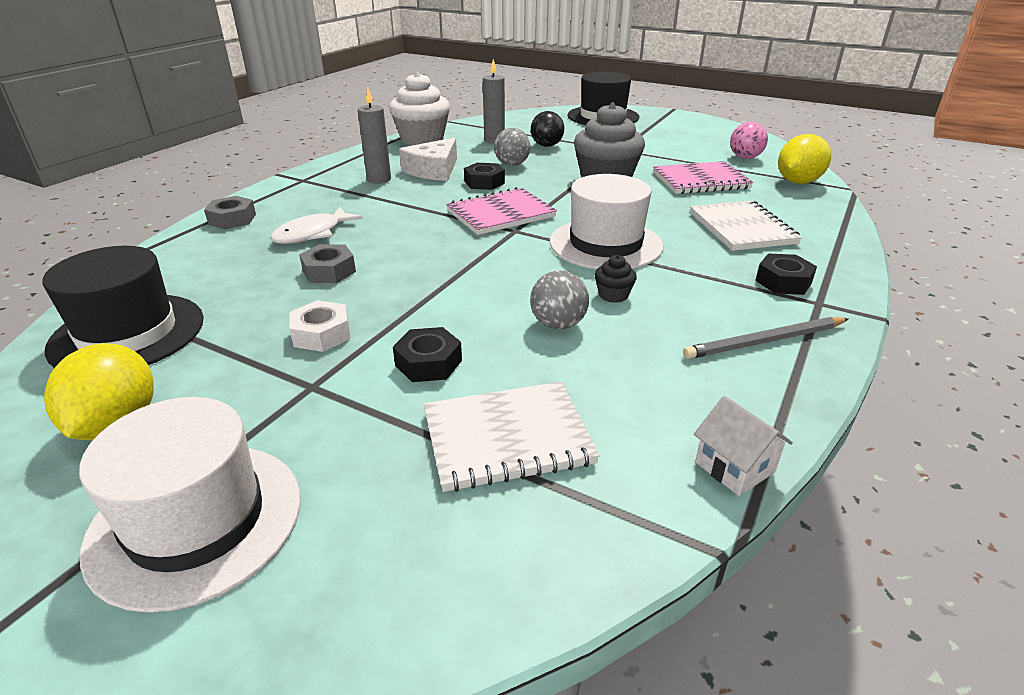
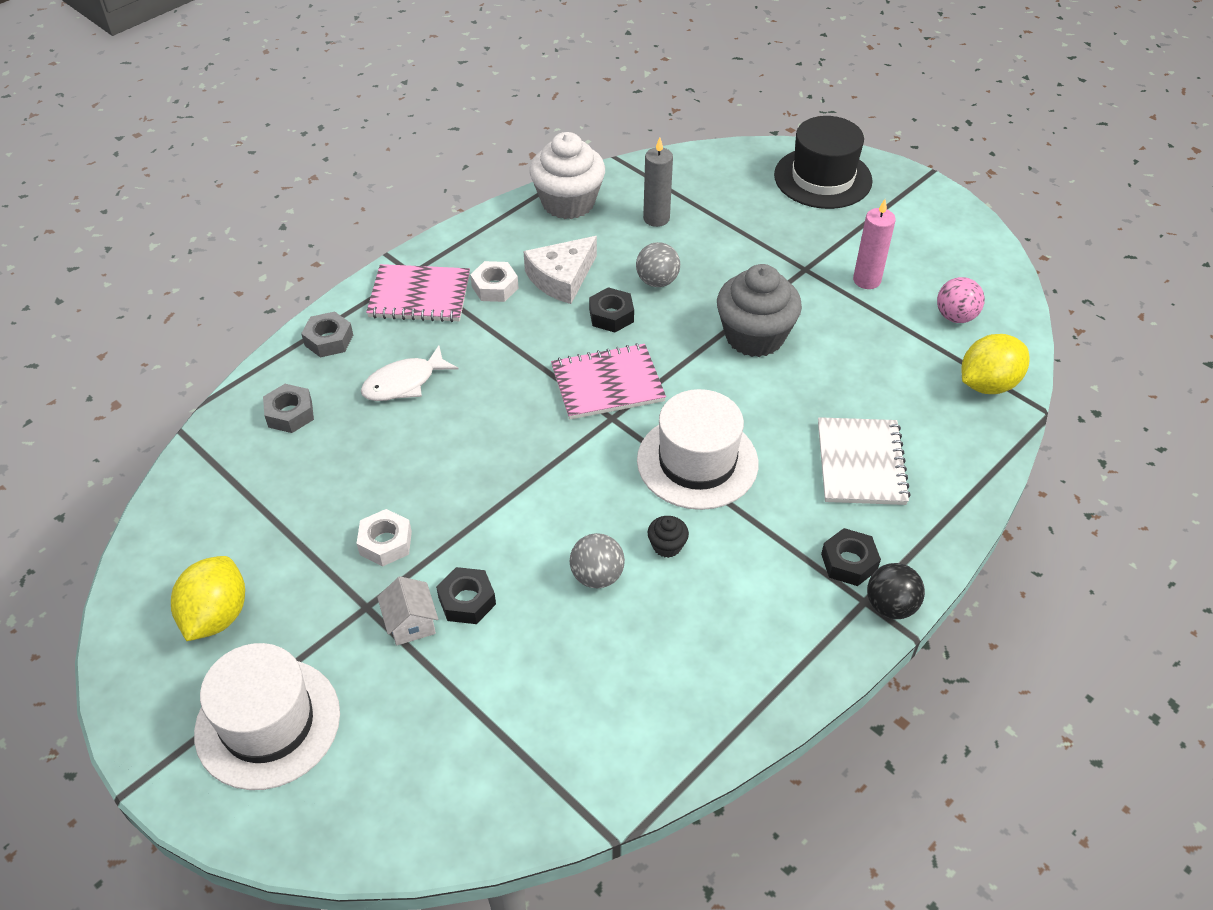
camera: 15 degrees right, 15 degrees up
(128, 333) = (225, 506): black hat -> none
(329, 271) = (409, 451): grey nut -> grey nut (290, 414)
(379, 179) = (495, 287): grey candle -> white nut
(507, 438) = (503, 700): white notebook -> none
(547, 145) = (717, 243): black ball -> black ball (890, 606)
(668, 150) = (866, 280): none -> pink candle
(700, 181) = (868, 359): pink notebook -> pink notebook (419, 296)
(734, 467) = (665, 771): white house -> white house (411, 623)
(764, 341) = (776, 642): grey pencil -> none

